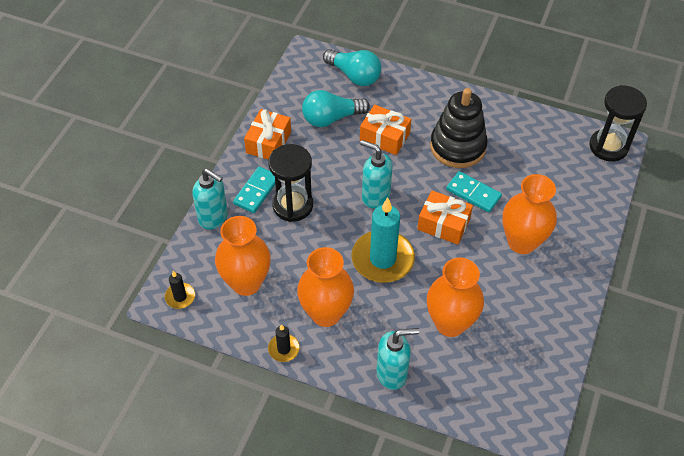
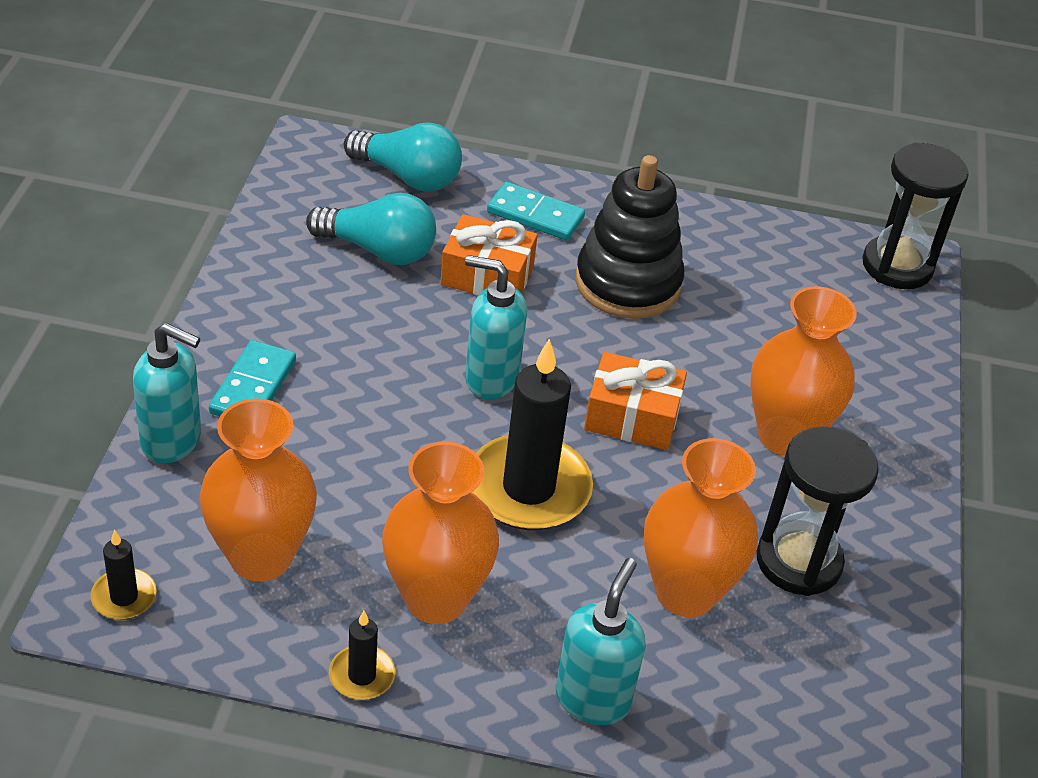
camera: 15 degrees left, 10 degrees down
(268, 142) = (262, 299): orange gift -> none
(292, 205) = (331, 406): black hourglass -> black hourglass (798, 561)
(331, 118) = (378, 250): turquoise light bulb -> turquoise light bulb turned 135 degrees counterclockwise
(382, 259) = (528, 488): turquoise candle -> black candle
(392, 373) = (593, 698): turquoise soap dispenser -> turquoise soap dispenser turned 45 degrees counterclockwise
(473, 193) = (675, 360): turquoise domino -> turquoise domino (535, 215)

